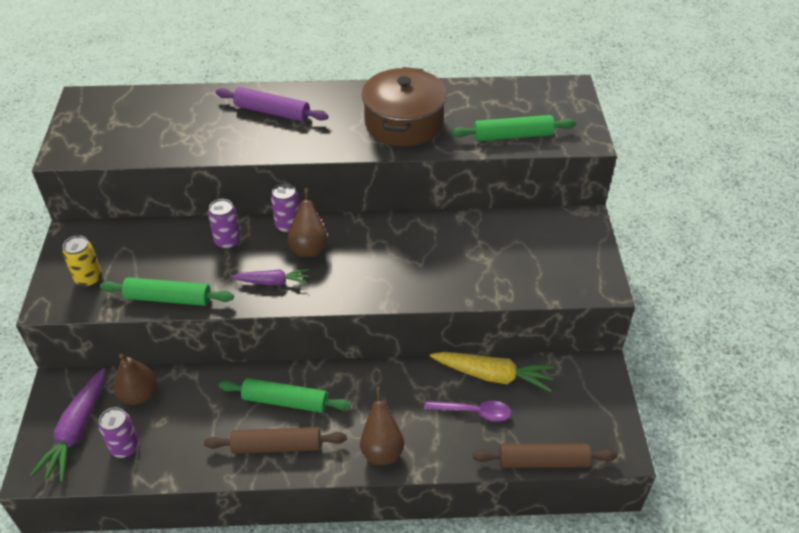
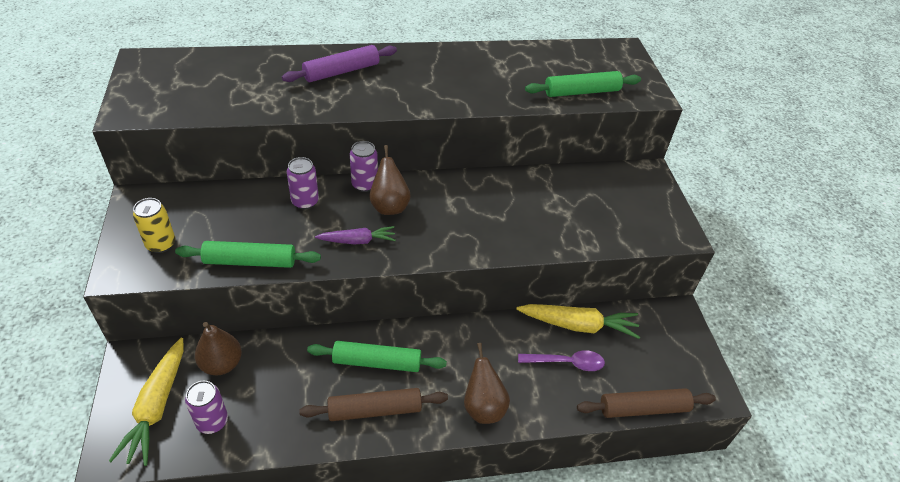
camera: 10 degrees left, 0 degrees up
(77, 431) = (157, 407): purple carrot -> yellow carrot
(272, 112) = (341, 72): purple rolling pin -> purple rolling pin turned 45 degrees counterclockwise
(404, 123) = (474, 81): brown pot -> none

